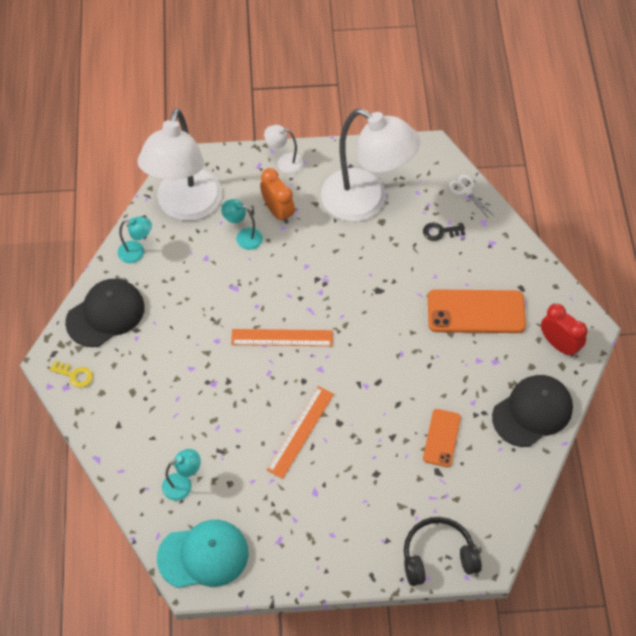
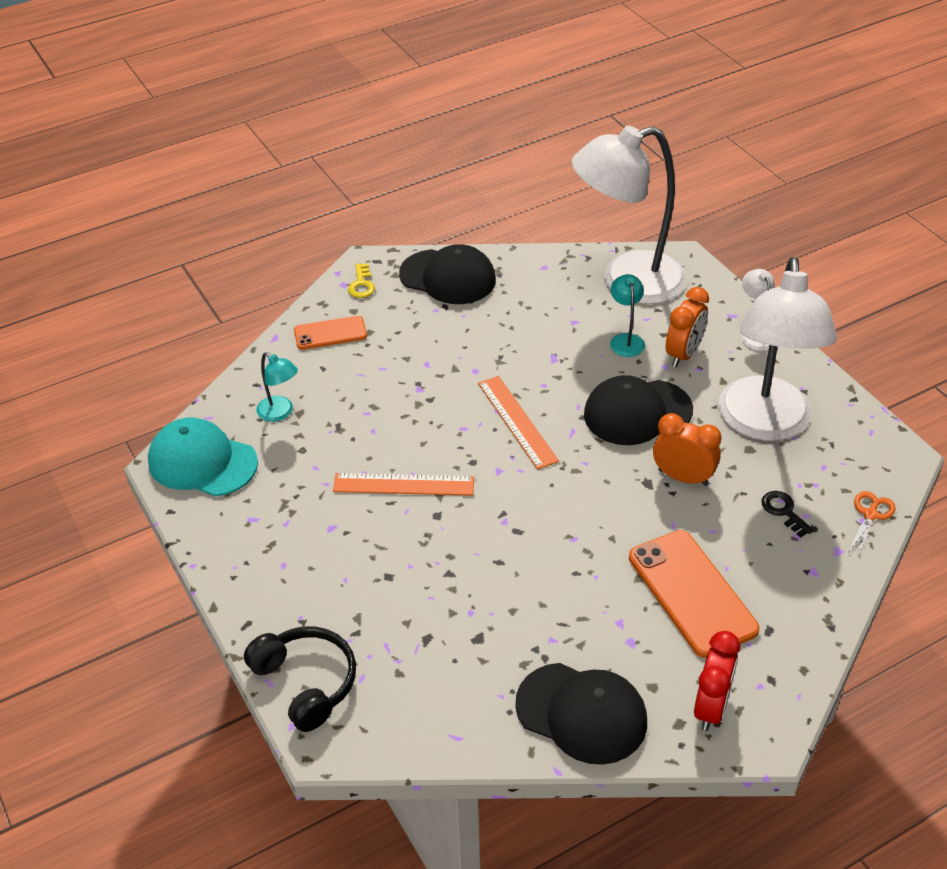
camera: 65 degrees right, 15 degrees down
(137, 252) = (540, 269): turquoise lamp -> none
(203, 555) = (202, 462): turquoise cap -> turquoise cap turned 150 degrees clockwise
(315, 265) = (637, 412): none -> black cap
(384, 269) = (683, 477): none -> orange clock
(441, 438) = (478, 625): orange phone -> orange phone (330, 333)
(466, 191) = (870, 515): white scissors -> orange scissors

